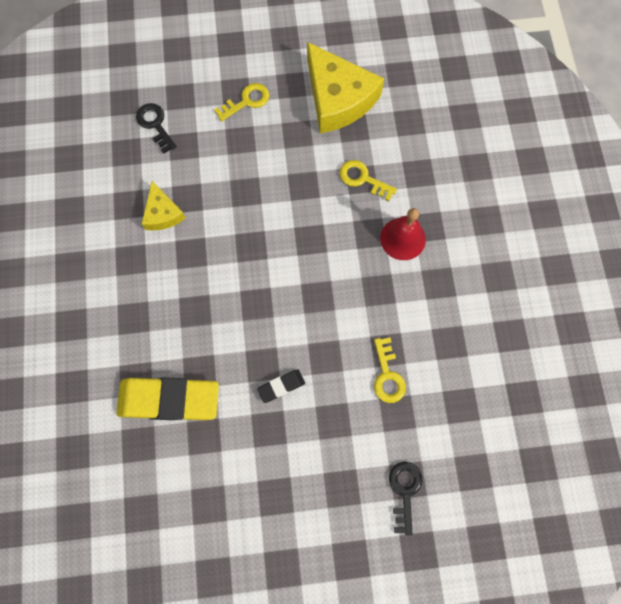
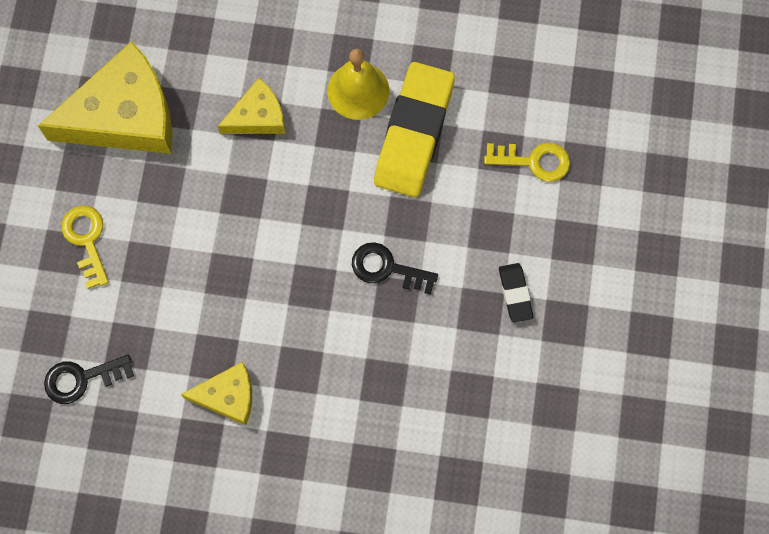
camera: 75 degrees left, 0 degrees up
(169, 400) = (497, 440): yellow eraser -> yellow eraser (414, 133)
(363, 179) = (257, 116): yellow key -> yellow cheese
(403, 238) = (358, 90): red bell -> yellow bell
(404, 491) = (678, 181): black key -> black key (387, 268)

